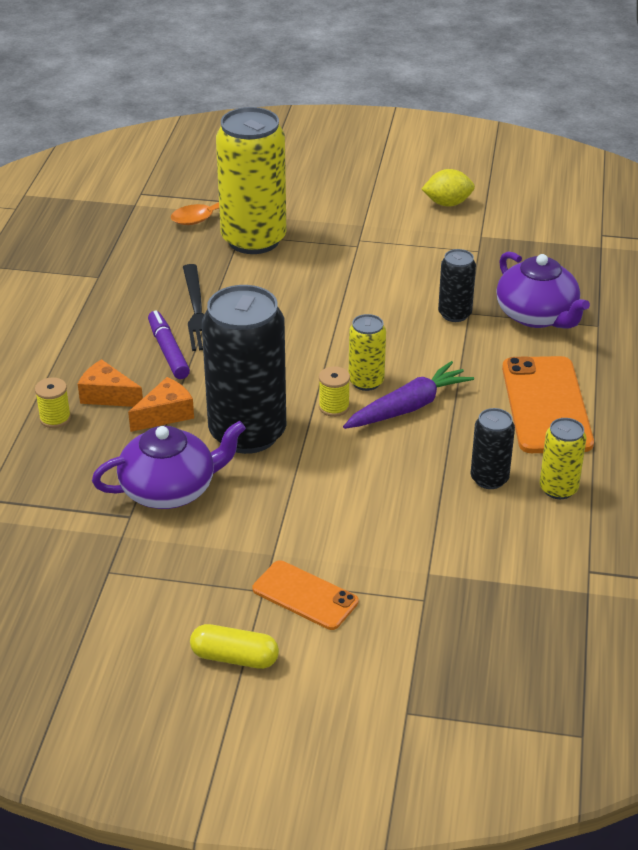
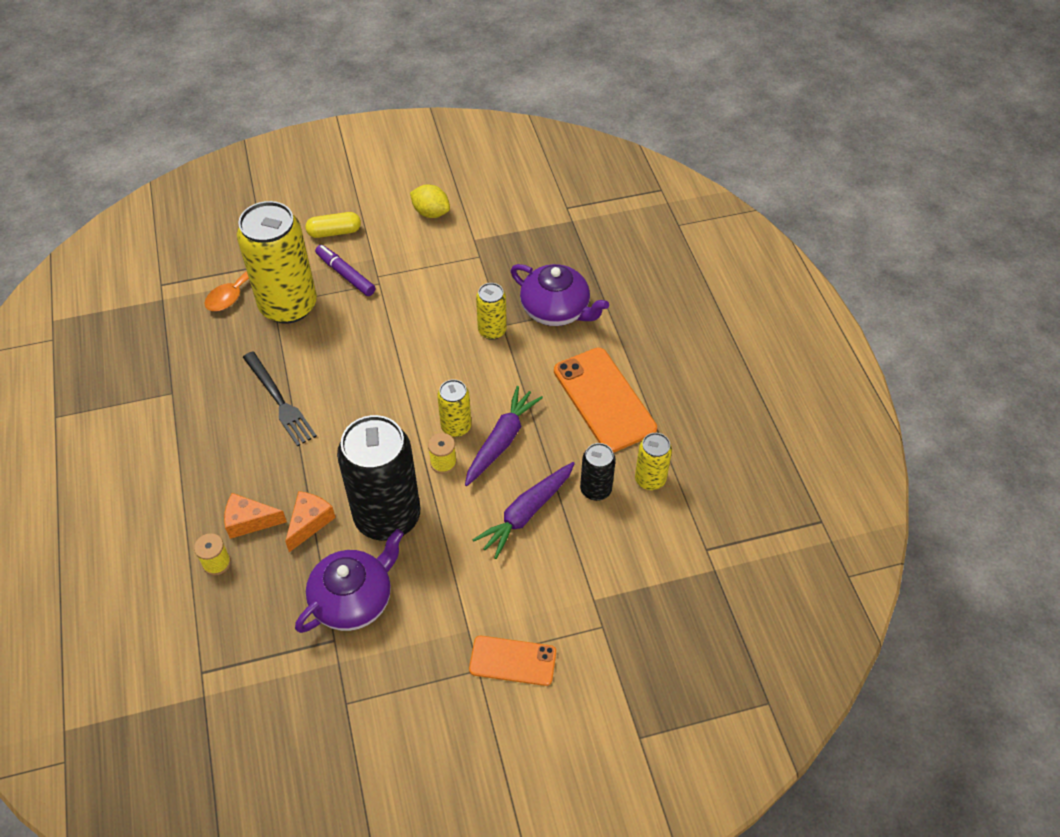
camera: 25 degrees left, 15 degrees up
(168, 351) = (277, 454): purple marker -> purple marker (345, 274)
(234, 657) = (489, 744): yellow capsule -> yellow capsule (334, 232)
(398, 475) = (526, 513): none -> purple carrot
(447, 203) = (431, 213): yellow lemon -> yellow lemon turned 60 degrees clockwise
(454, 314) = (492, 330): black can -> yellow can

